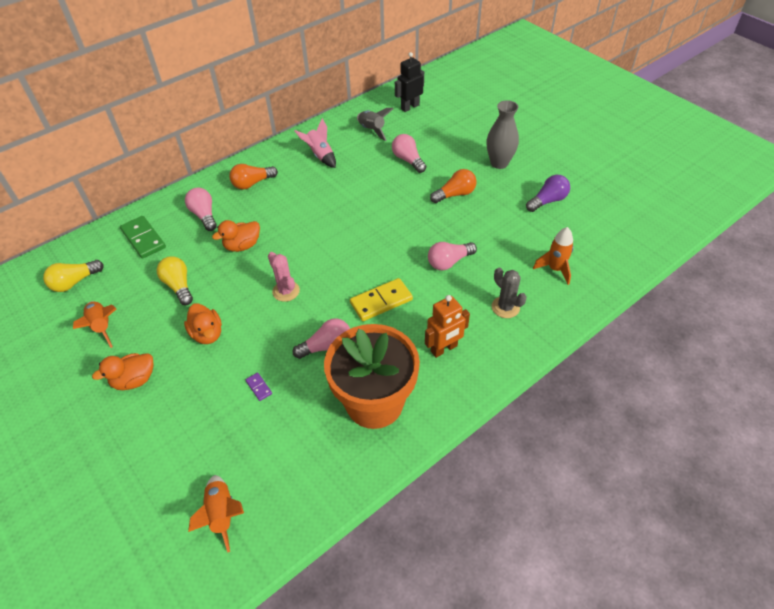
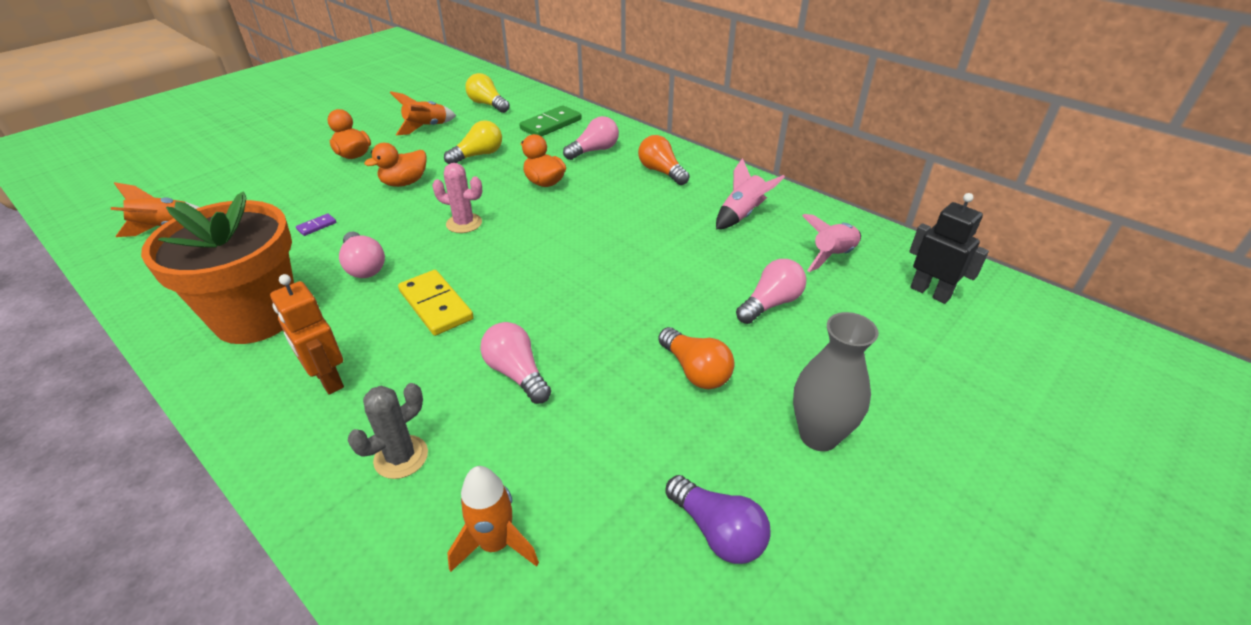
camera: 80 degrees right, 10 degrees down
(286, 291) = (464, 223): pink cactus -> pink cactus turned 60 degrees clockwise
(372, 130) = (832, 256): grey rocket -> pink rocket

